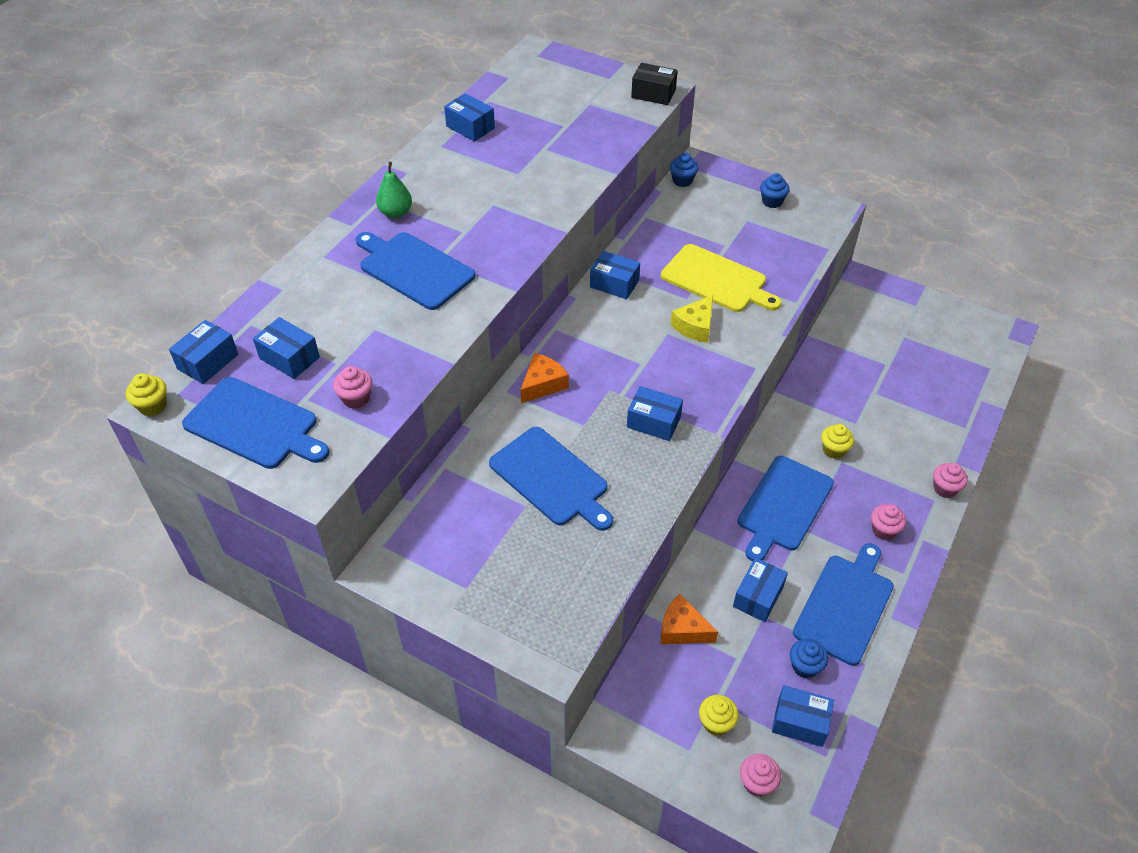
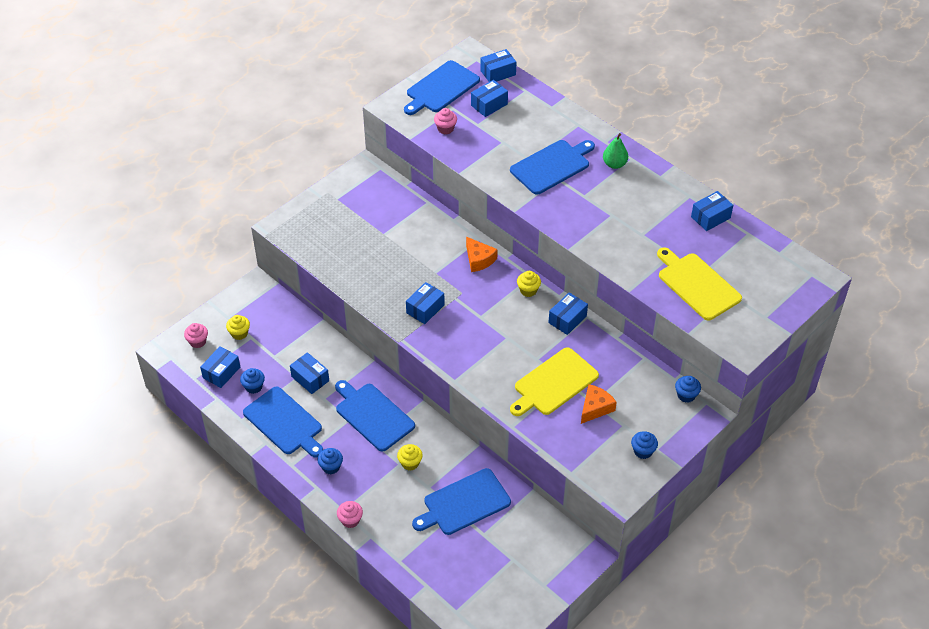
camera: 105 degrees right, 0 degrees up
(153, 406) = (470, 52): yellow cupcake -> yellow cupcake (528, 290)
(208, 362) = (498, 73): blue box -> blue box turned 75 degrees counterclockwise
(551, 478) = (398, 249): blue cutting board -> blue cutting board (464, 503)
(583, 126) = (697, 285): none -> yellow cutting board
(653, 94) = (737, 341): black box -> none
(682, 629) = (304, 334): orange cheese -> orange cheese (595, 408)
(695, 326) = (507, 356): yellow cheese -> none
(883, 530) = (331, 467): pink cupcake -> blue cupcake

